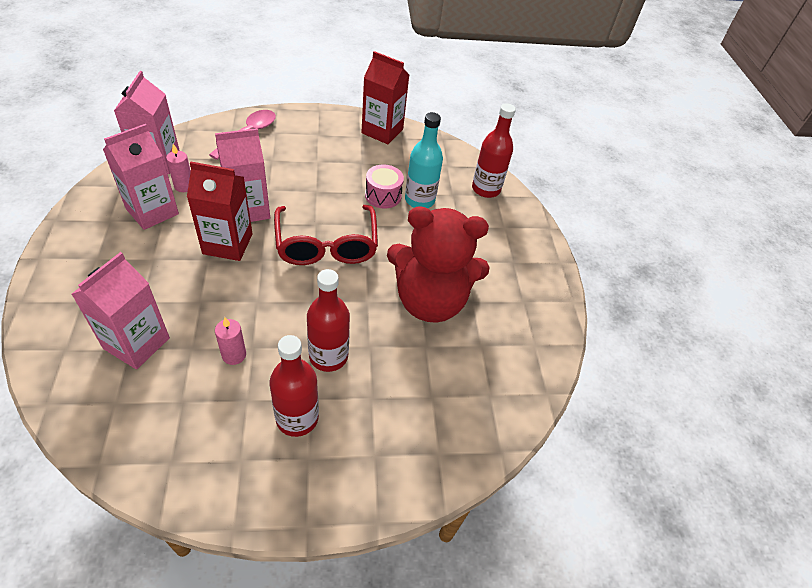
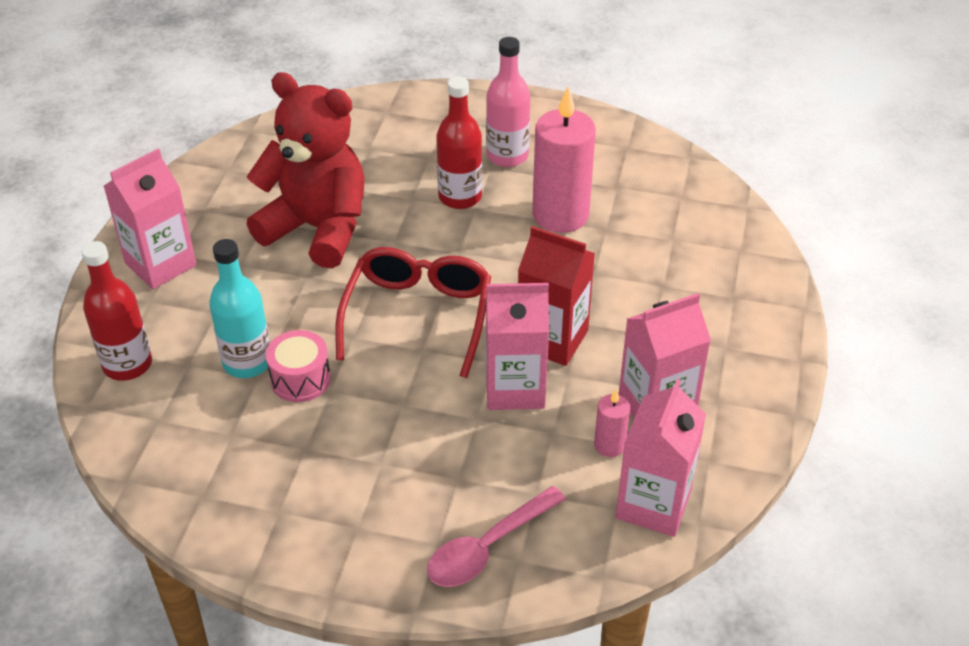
camera: 155 degrees left, 5 degrees down
(136, 343) = (664, 243): pink carton -> pink carton (160, 264)
(234, 355) = (560, 215): pink candle -> pink candle, size x2.15
(297, 418) = (507, 156): red bottle -> pink bottle
(382, 131) = (230, 516): red carton -> none

